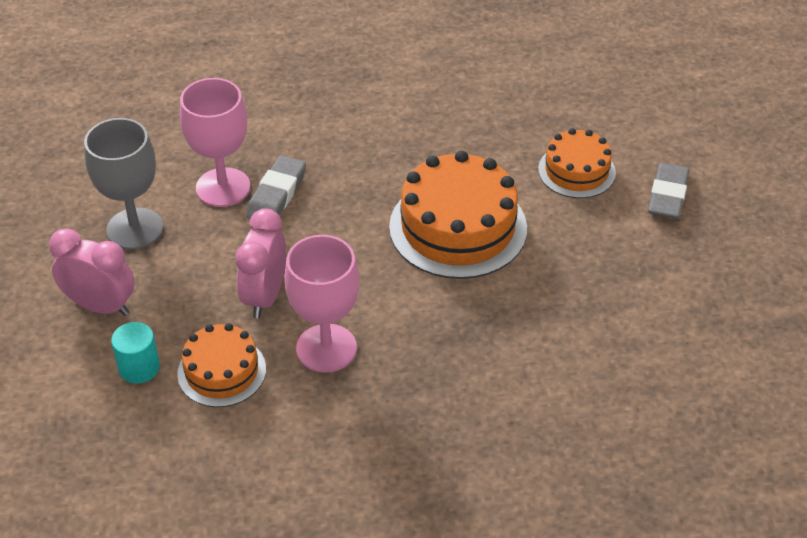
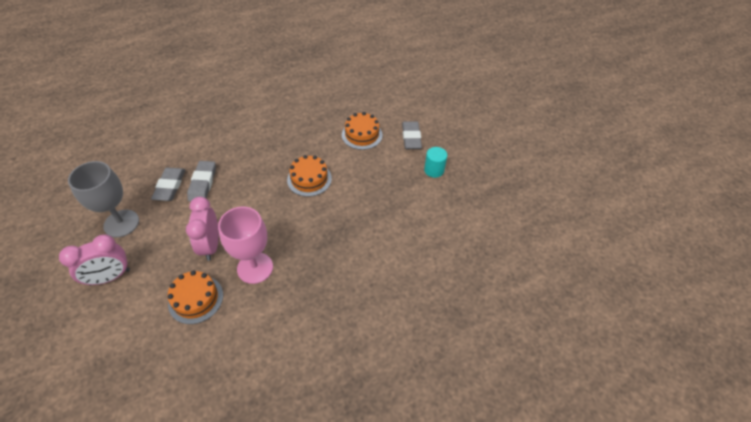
camera: 20 degrees left, 5 degrees up
(101, 306) = (110, 277): pink clock -> pink clock turned 150 degrees clockwise
(139, 367) = (143, 311): turquoise cylinder -> turquoise cylinder (434, 170)
(223, 187) = (170, 186): pink goblet -> grey eraser
(458, 227) = (309, 179): orange cake -> orange cake, size x0.58

